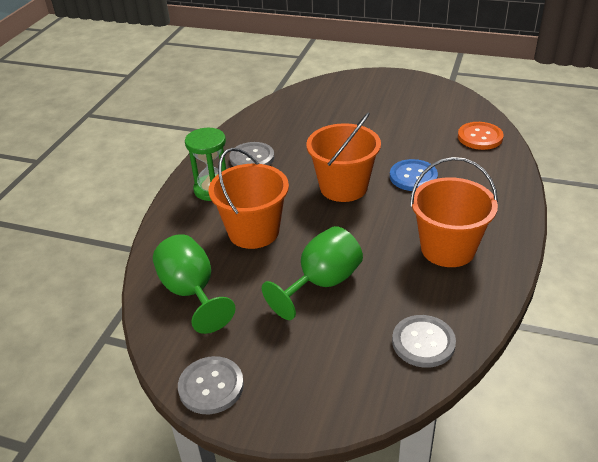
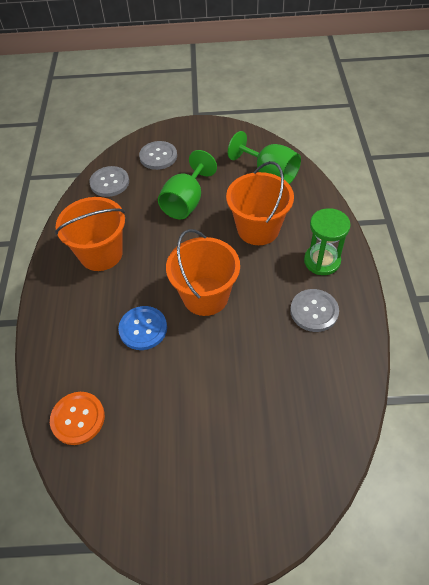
camera: 160 degrees right, 15 degrees up
(211, 386) = (221, 132): grey button -> grey button (158, 156)

